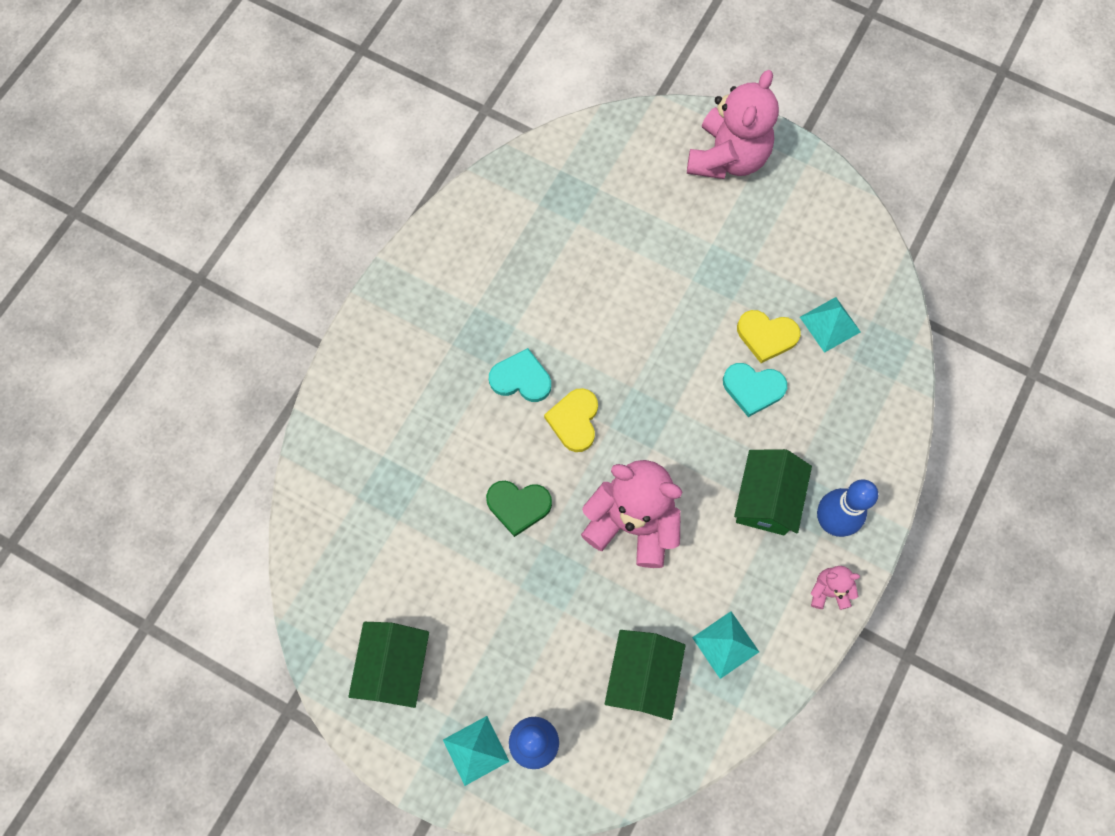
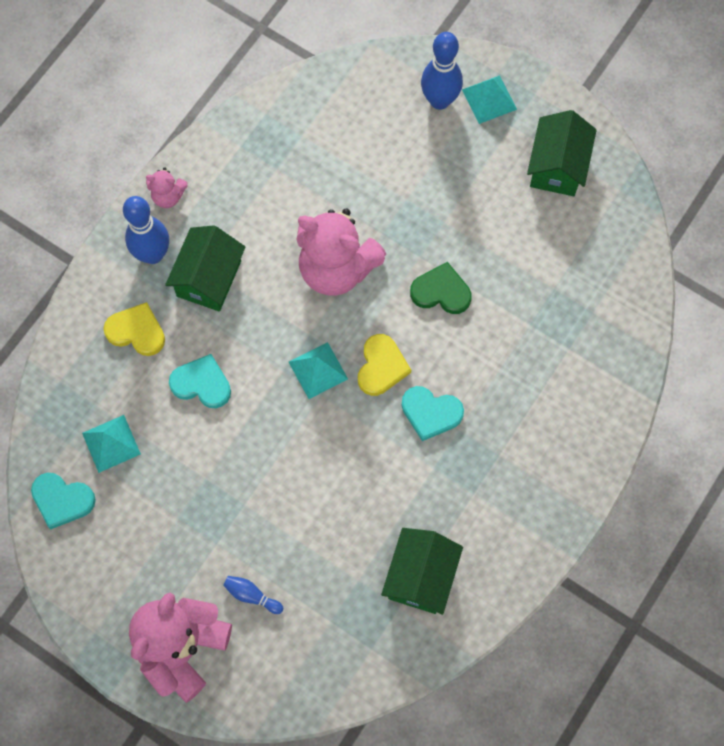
camera: 175 degrees left, 0 degrees up
(642, 677) = (343, 142): green house -> green house (420, 576)
(672, 203) = (251, 595): none -> blue bowling pin
(725, 644) = (267, 161): turquoise pyramid -> turquoise pyramid (318, 370)
(766, 336) = (178, 436): yellow heart -> yellow heart (136, 331)
(863, 269) = (62, 500): none -> turquoise heart

